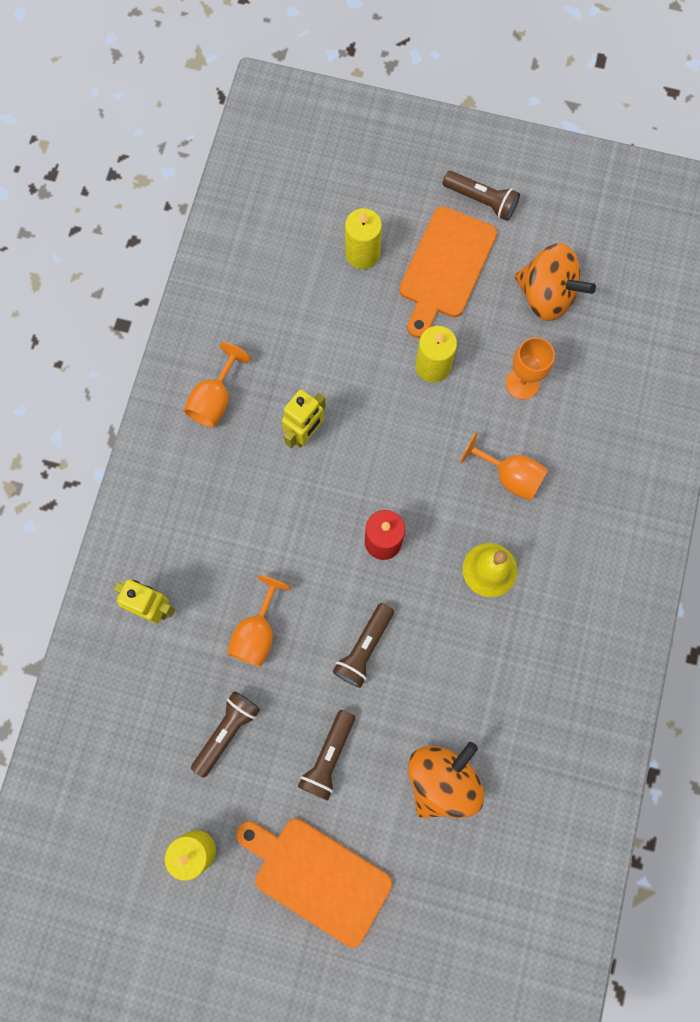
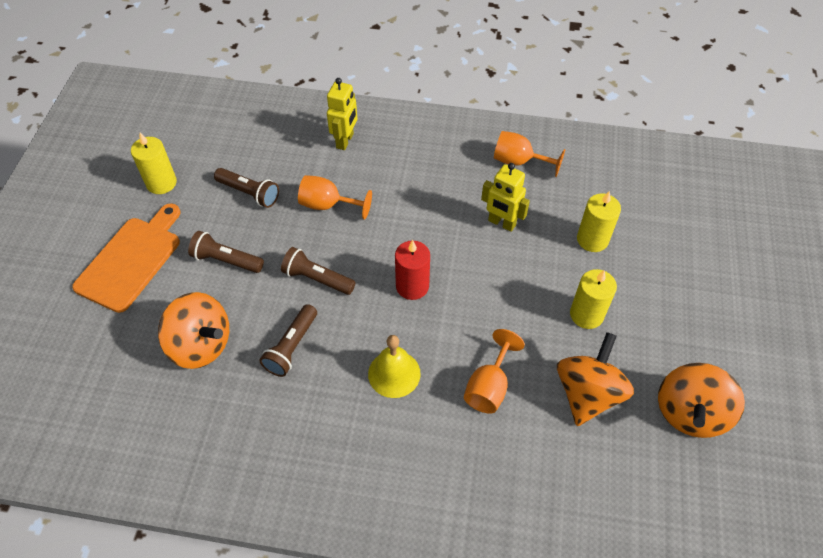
camera: 85 degrees right, 20 degrees down
(362, 254) = (682, 252): yellow candle -> yellow candle (592, 239)
(445, 267) = (690, 319): orange cutting board -> none
(481, 200) = (774, 346): brown flashlight -> brown flashlight (292, 347)
(522, 383) = (587, 393): orange goblet -> orange spinning top

